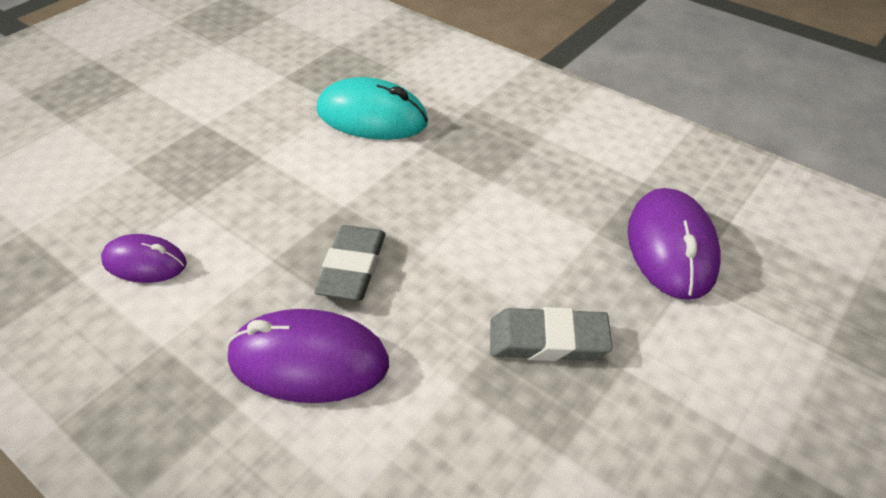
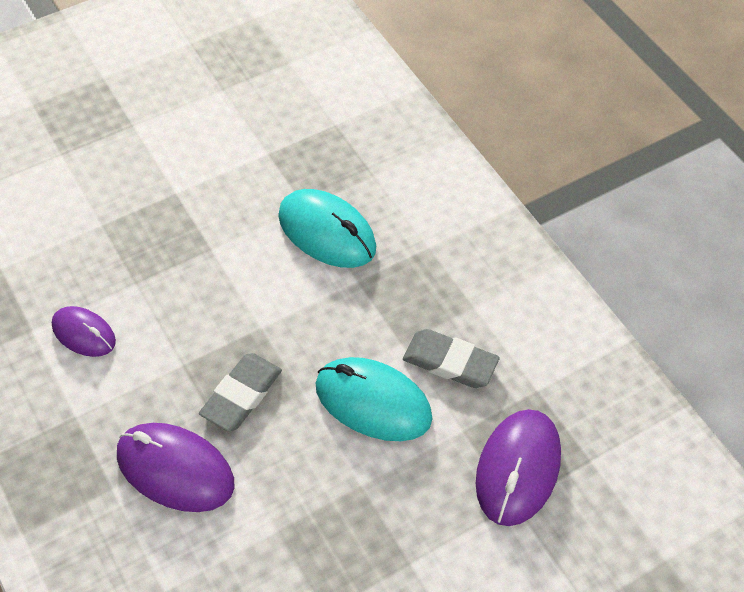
camera: 20 degrees right, 10 degrees up
(494, 234) = (373, 402): none -> turquoise mouse
(548, 340) = (364, 518): grey eraser -> grey eraser (450, 362)

